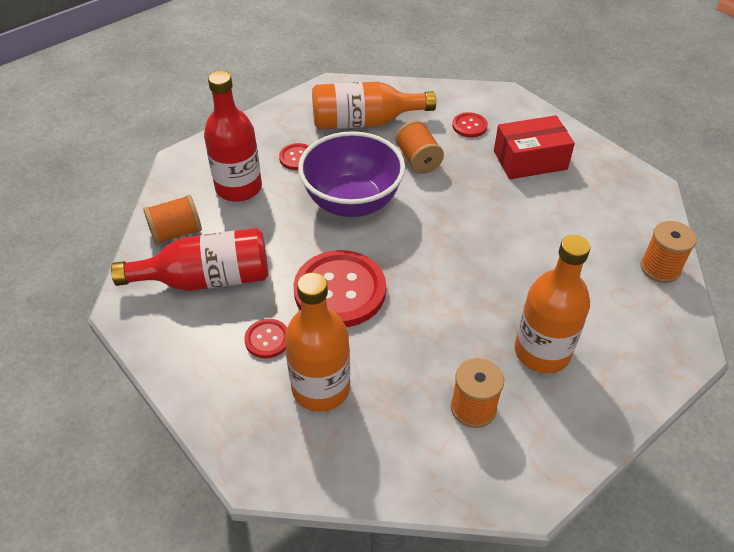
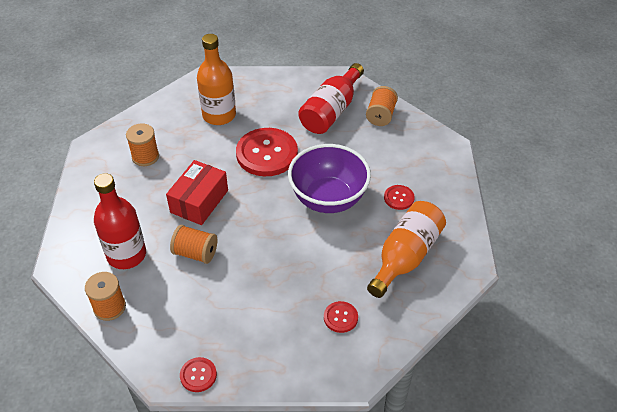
camera: 130 degrees right, 0 degrees up
(239, 188) = (395, 156): red bottle -> red bottle (126, 255)
(267, 339) = (267, 113): red button -> red button (198, 375)
(418, 160) = (334, 258): orange spool -> orange spool (195, 253)
(530, 160) = (267, 324): red box -> red box (199, 201)
(542, 352) = (137, 203): orange bottle -> none

